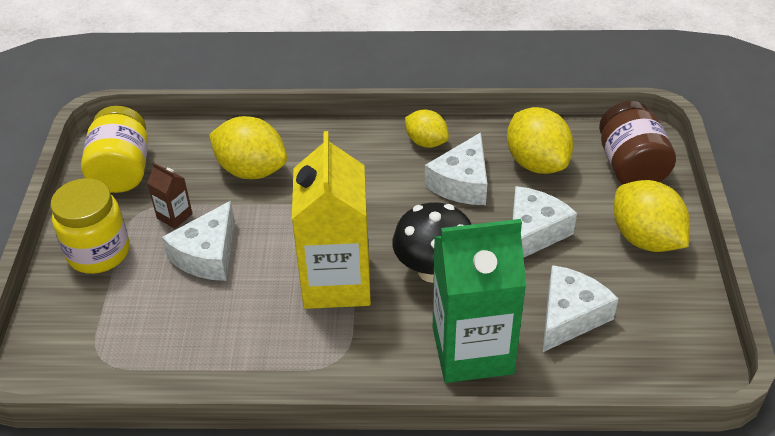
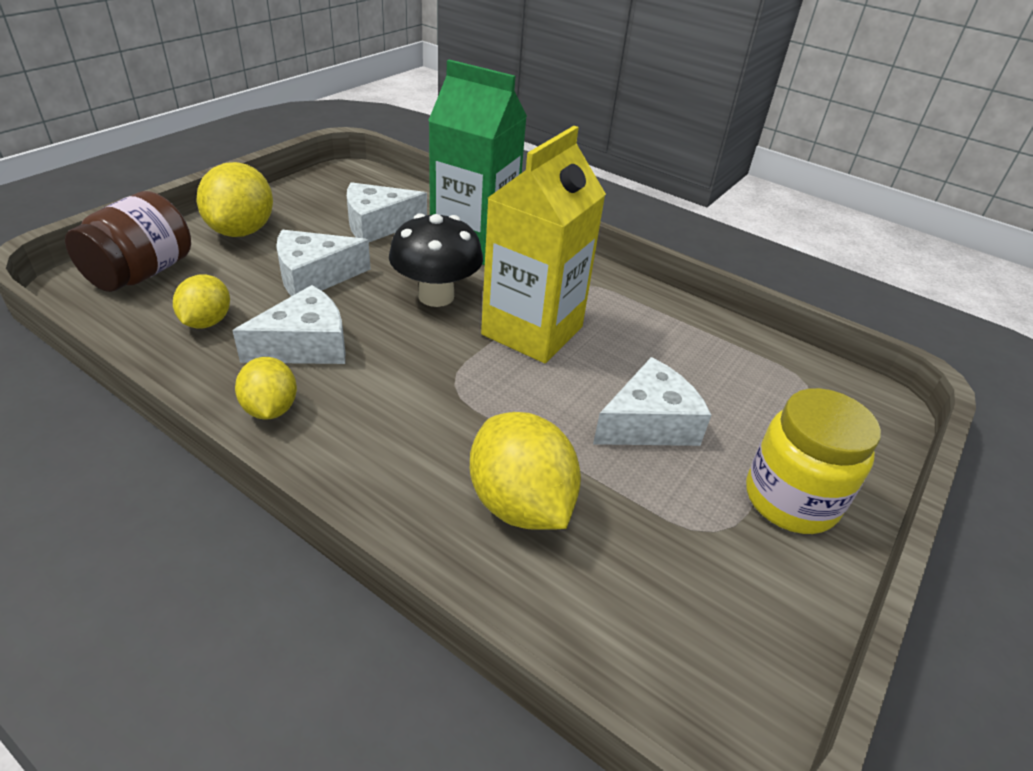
camera: 150 degrees left, 5 degrees down
(122, 171) = (721, 627): yellow jar -> none
(174, 216) = (667, 495): brown carton -> none
(536, 163) = (207, 322): yellow lemon -> yellow lemon, size x0.62

